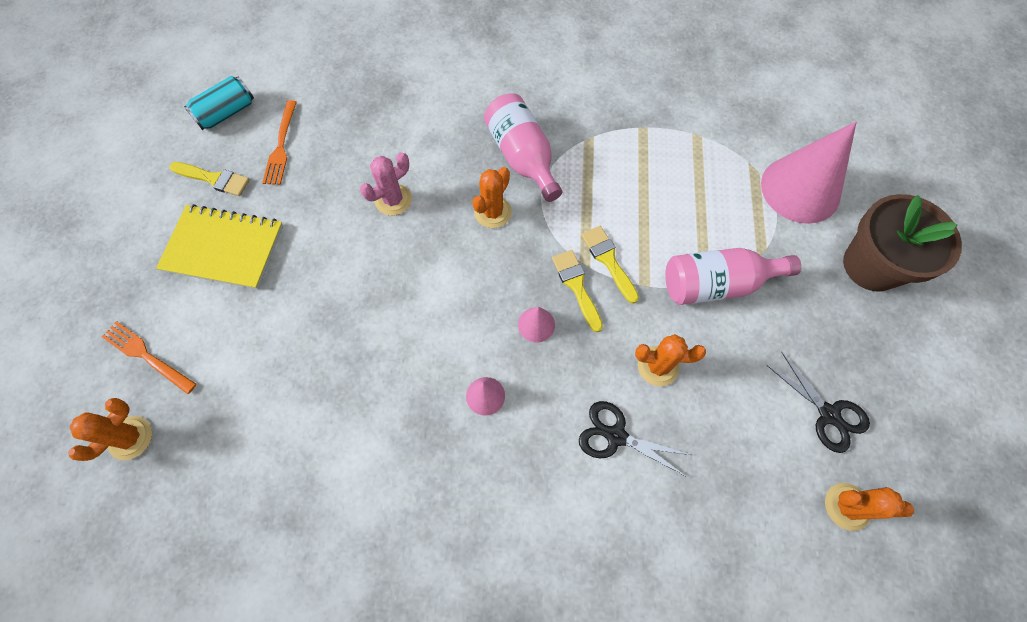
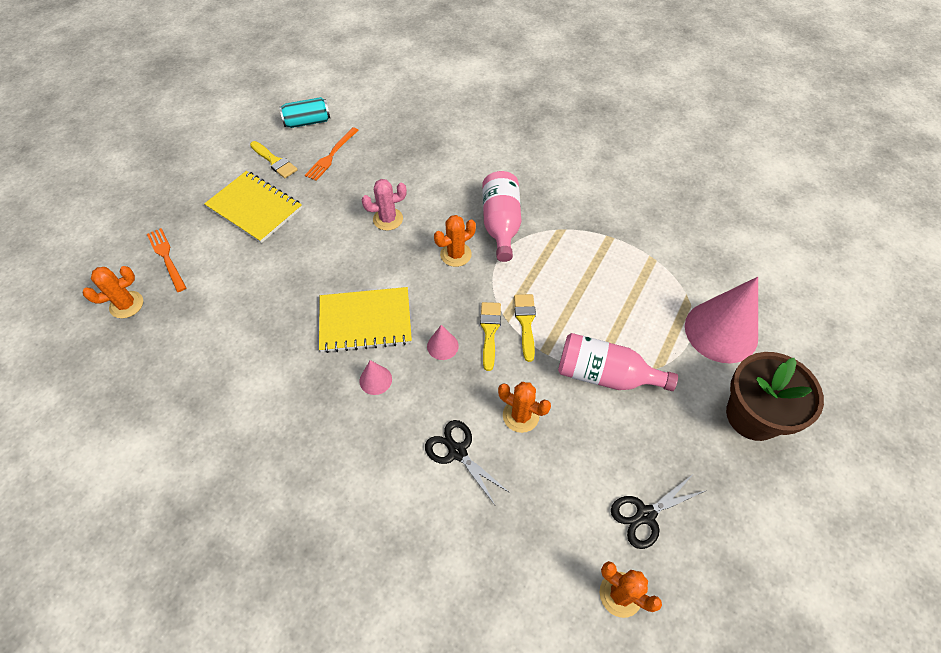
camera: 25 degrees right, 10 degrees down
(435, 332) = (365, 321): none -> yellow notebook
(828, 414) = (646, 515): black scissors -> black scissors turned 75 degrees clockwise

